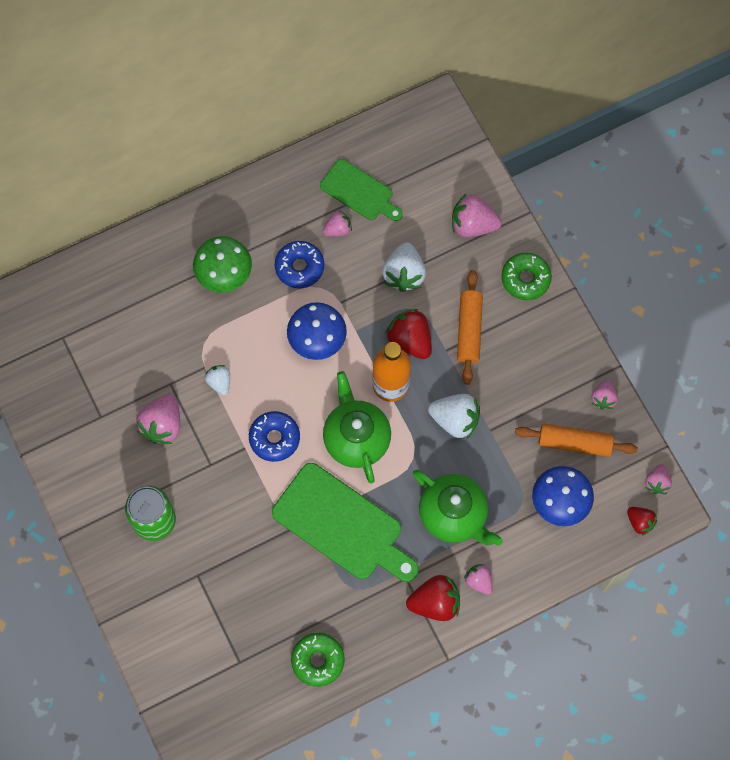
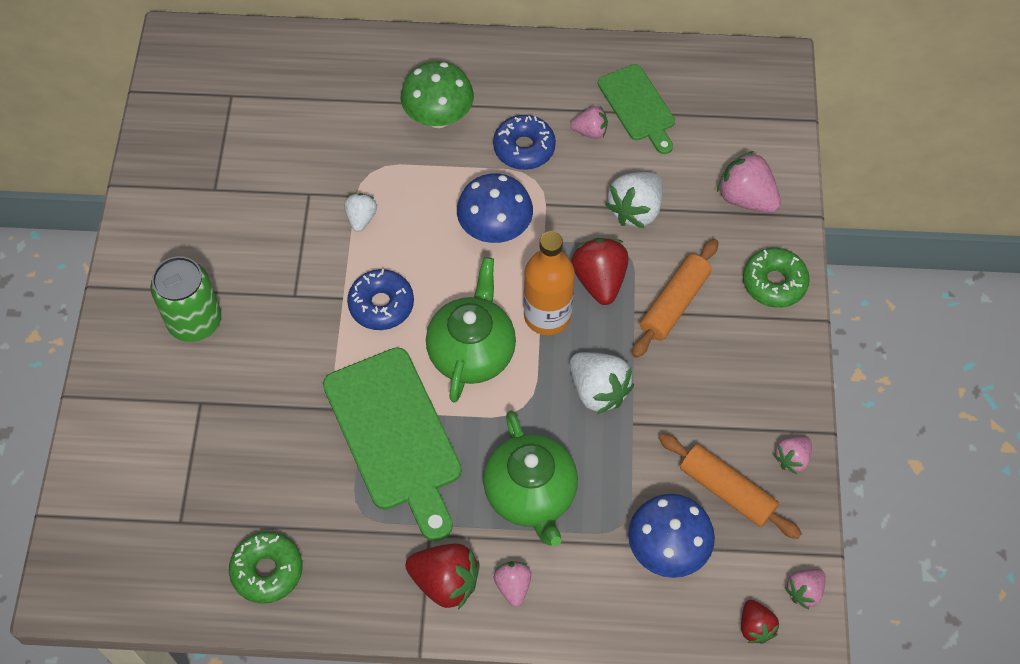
camera: 30 degrees right, 10 degrees down
(162, 425) = (272, 230): pink strawberry -> none

